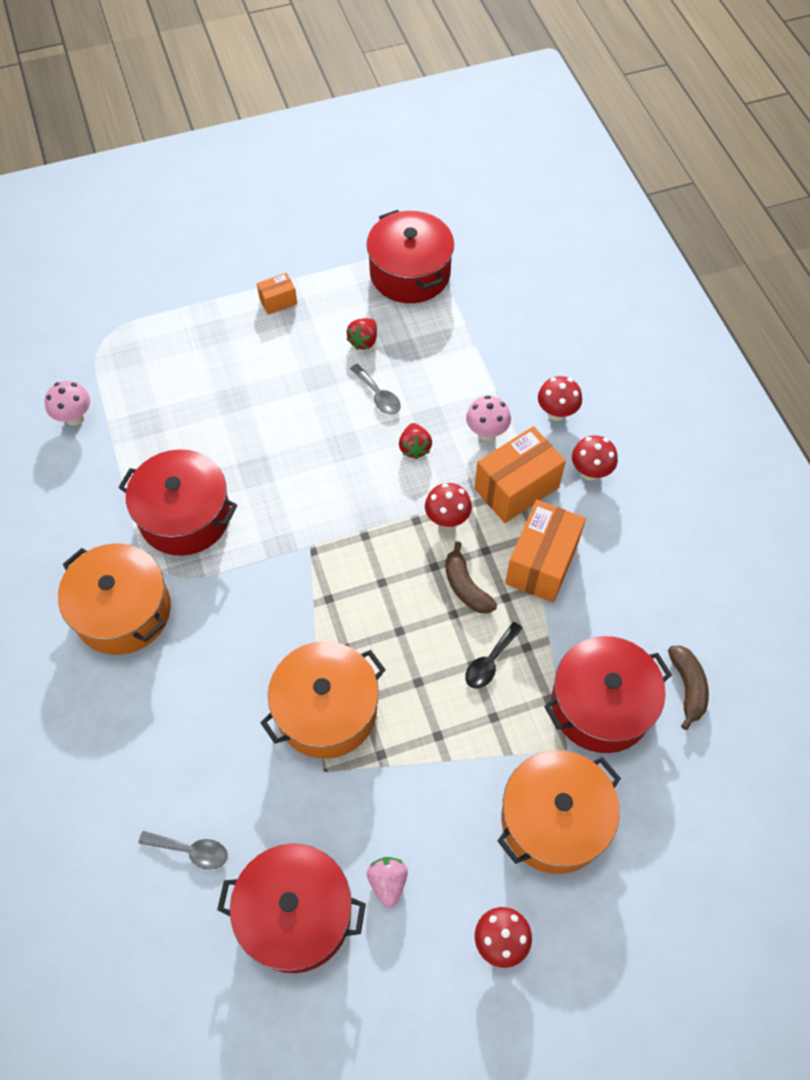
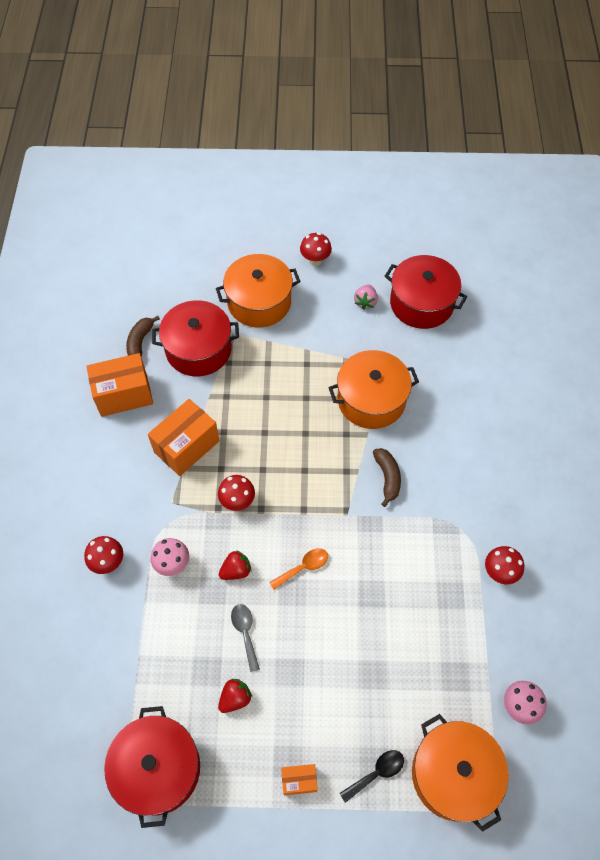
camera: 160 degrees left, 0 degrees up
(123, 611) = (497, 510): orange pot -> orange pot (453, 774)
(185, 516) = (437, 573): red pot -> none
(191, 850) = (475, 350): grey spoon -> none
(341, 474) = (303, 567): none -> orange spoon
(414, 448) = (236, 570): red strawberry -> red strawberry turned 45 degrees clockwise
(466, 586) = (247, 448): brown banana -> brown banana (387, 478)
(490, 662) = (254, 395): black spoon -> black spoon (377, 773)
(516, 488) = (174, 508): orange box -> orange box (124, 395)
(590, 472) = (112, 502): red mushroom -> red mushroom (499, 572)

